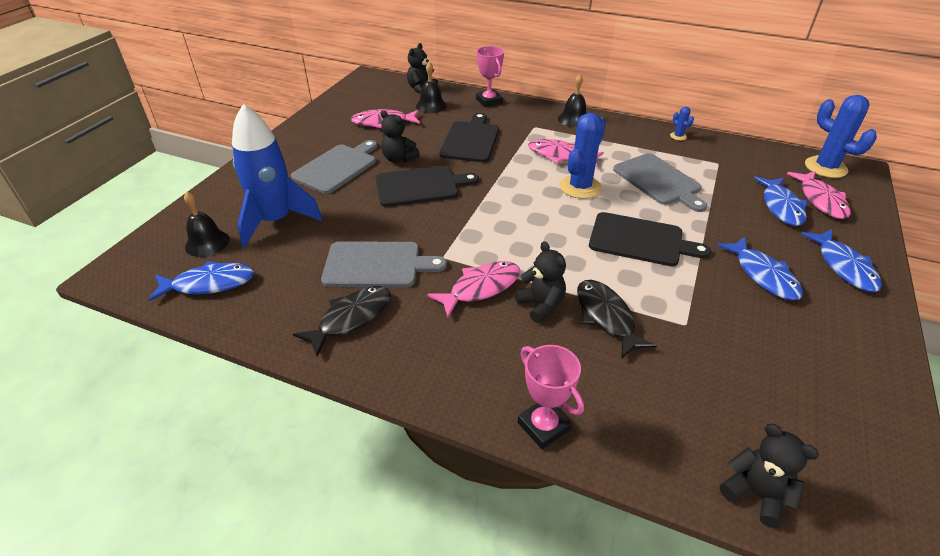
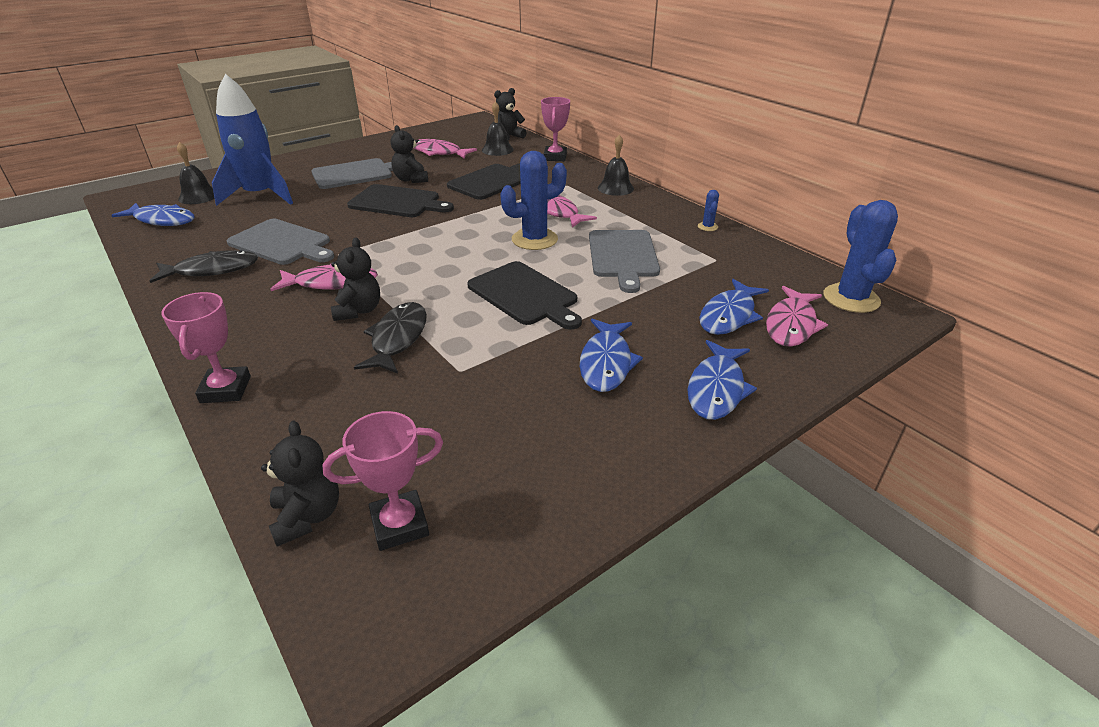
camera: 30 degrees right, 5 degrees down
(815, 463) = (399, 524): none -> pink trophy

